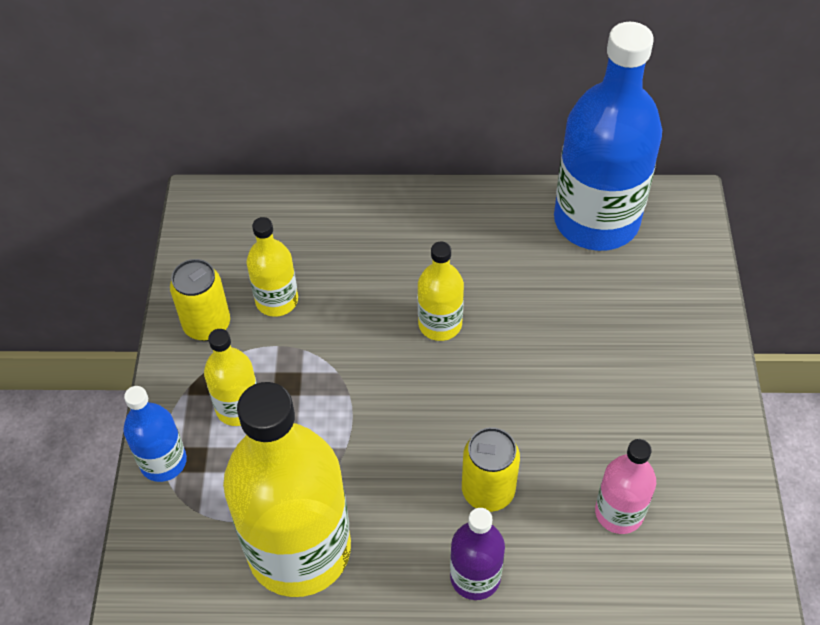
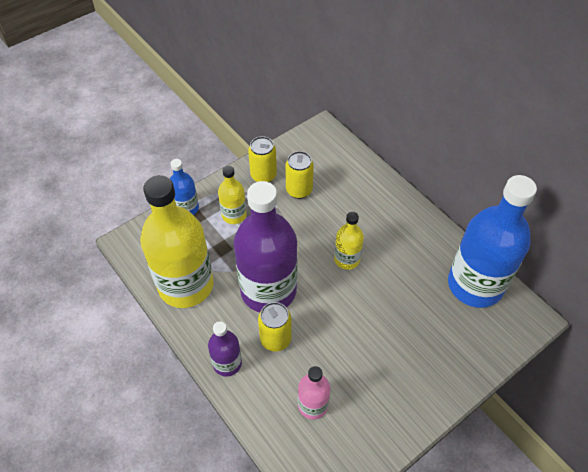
camera: 50 degrees right, 0 degrees up
(277, 300) = (299, 190): yellow bottle -> yellow can
(404, 448) = (268, 290): none -> purple bottle

